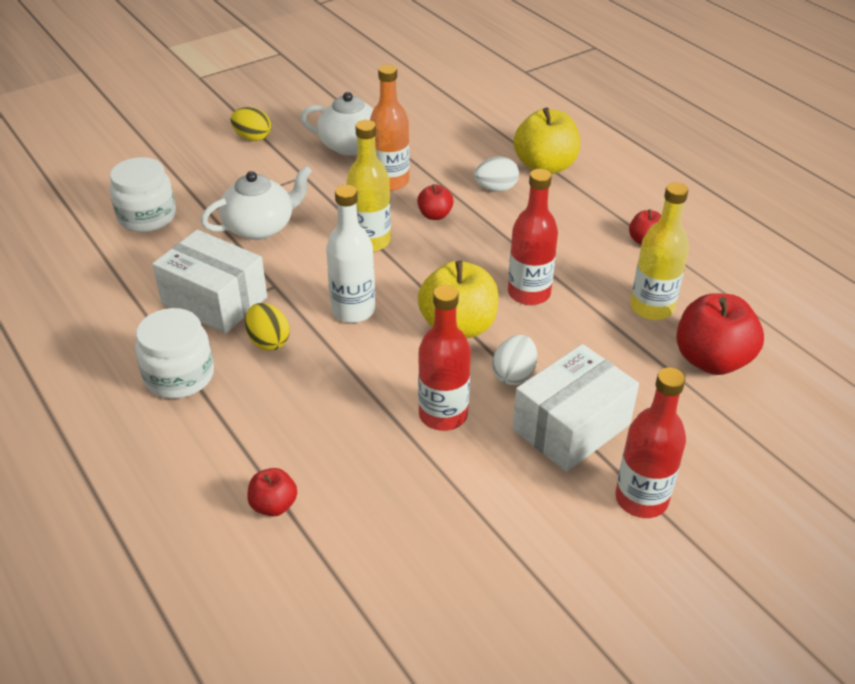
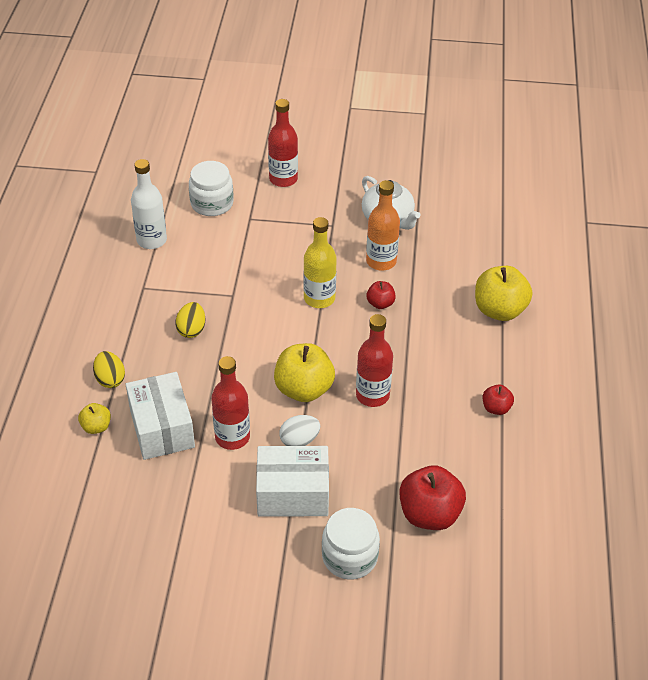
camera: 40 degrees right, 5 degrees up
(179, 376) = (126, 321): white jar -> white jar (349, 557)
(214, 301) = (190, 285): white box -> white box (162, 428)
(252, 138) = (332, 177): yellow egg -> yellow egg (110, 379)
(260, 227) = (267, 249): white teapot -> none
(274, 505) = (96, 427): red apple -> yellow apple
(353, 310) = (257, 339): white bottle -> white bottle (151, 240)
(496, 188) = (444, 307): white egg -> none
(641, 499) = (278, 560): red bottle -> red bottle (283, 179)
(652, 308) = (438, 455): yellow bottle -> none

